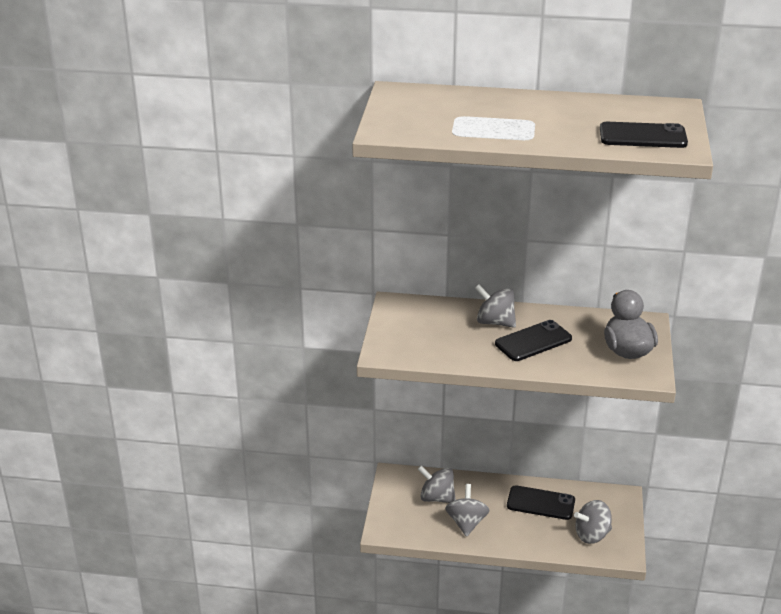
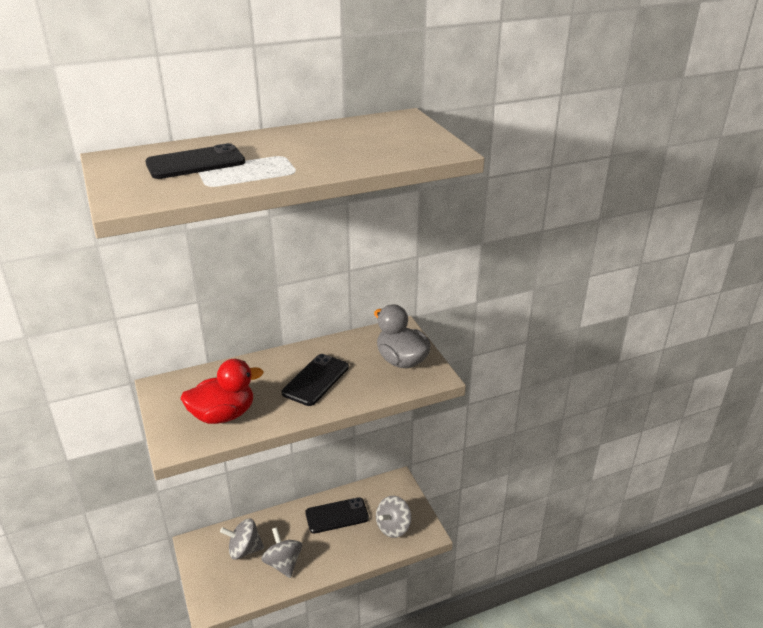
camera: 30 degrees left, 0 degrees up
(434, 343) = (223, 415): none -> red duck
(495, 322) = (269, 373): grey spinning top -> none
(642, 136) = (399, 146): black phone -> black phone (195, 163)

